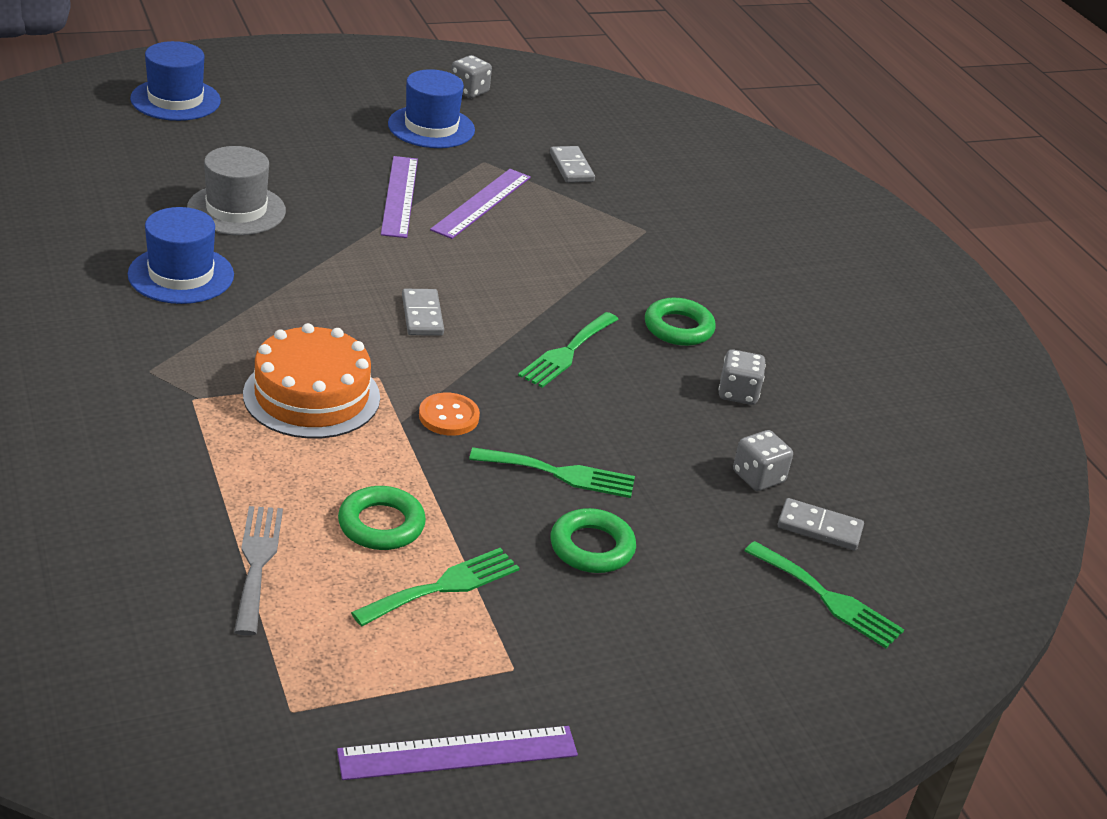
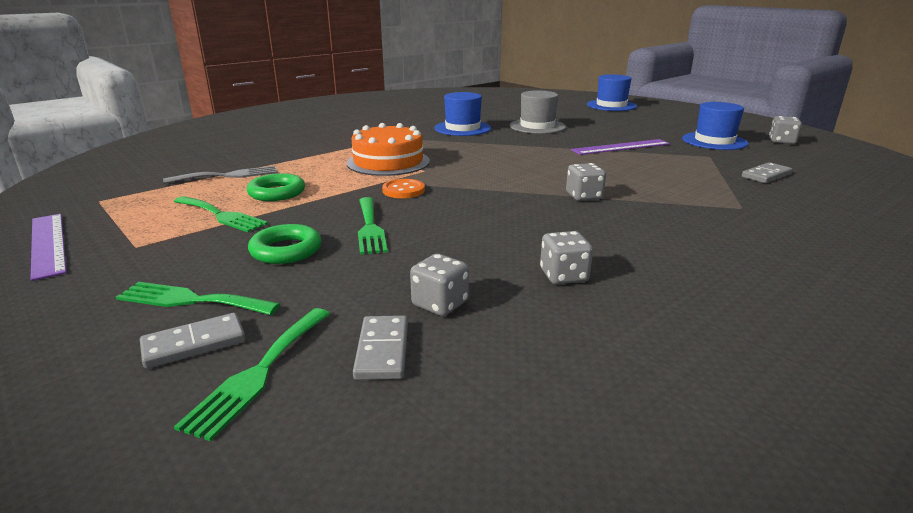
camera: 75 degrees right, 10 degrees down
(422, 315) = (503, 169): grey domino -> grey domino (194, 343)
(482, 203) = (658, 163): purple ruler -> none
(557, 301) = (584, 196): none -> grey dice
(567, 352) = (523, 208): green fork -> green fork (191, 300)
(678, 328) = (623, 238): green ring -> none

